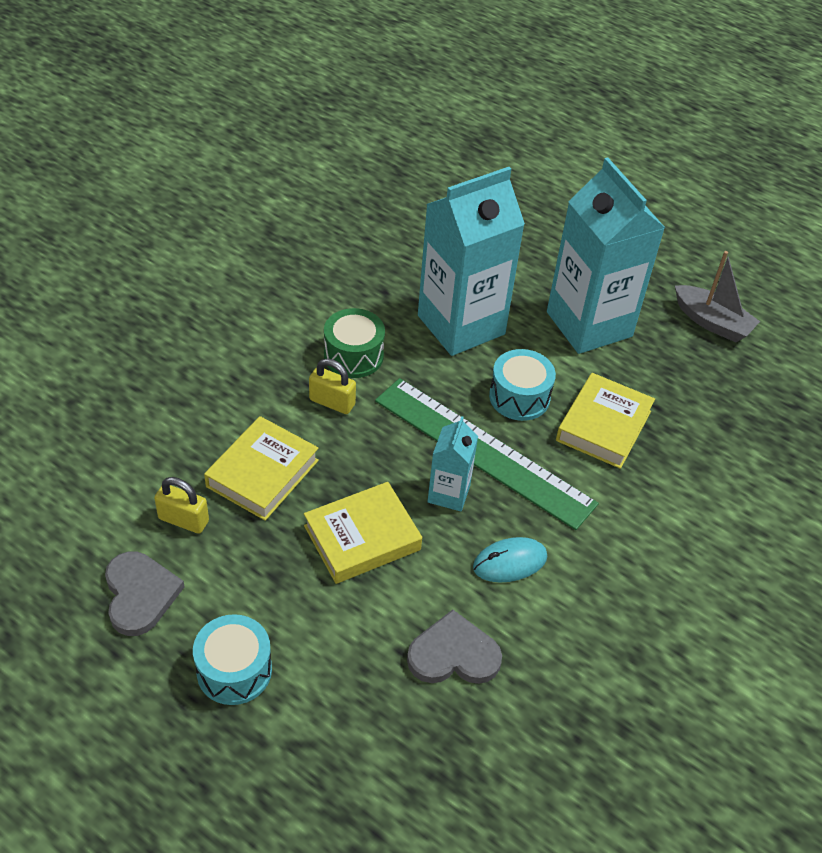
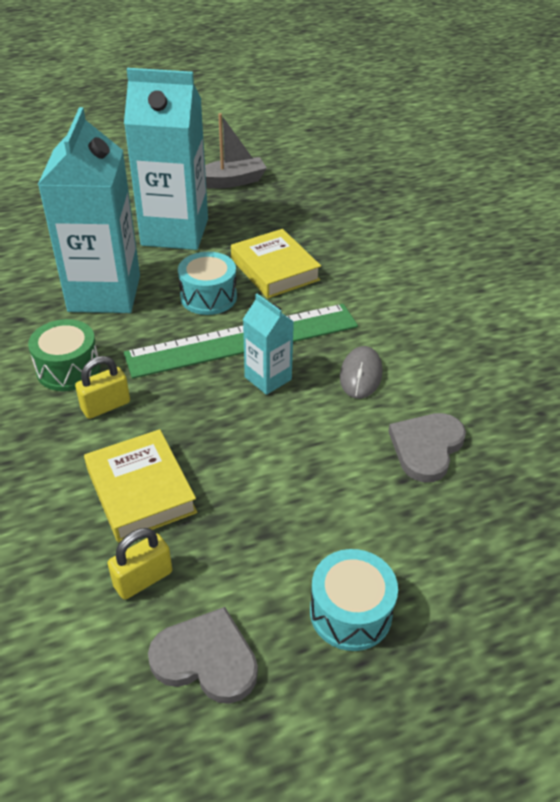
camera: 55 degrees left, 5 degrees down
(362, 538) = (270, 452): yellow book -> none
(510, 562) = (361, 375): turquoise mouse -> grey mouse

